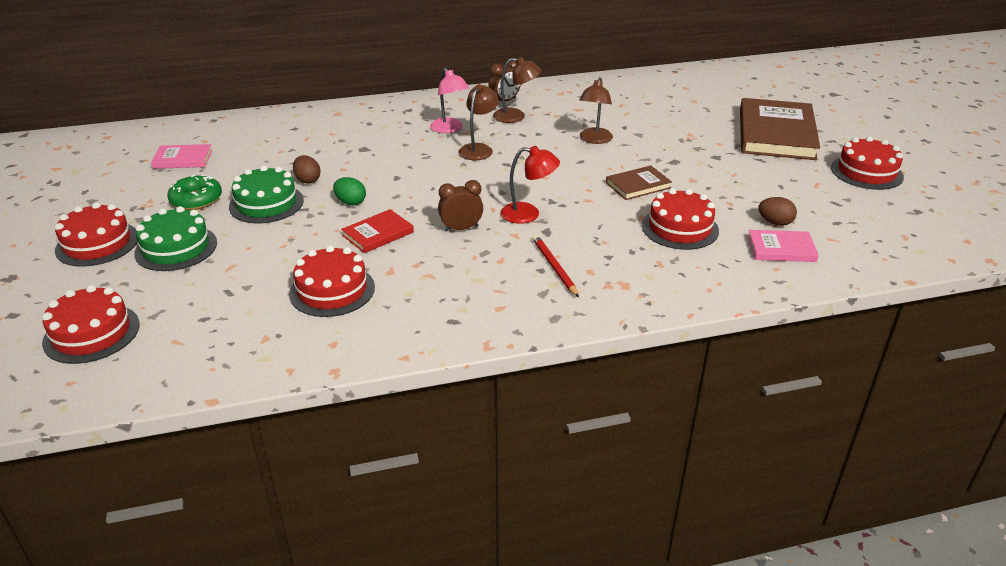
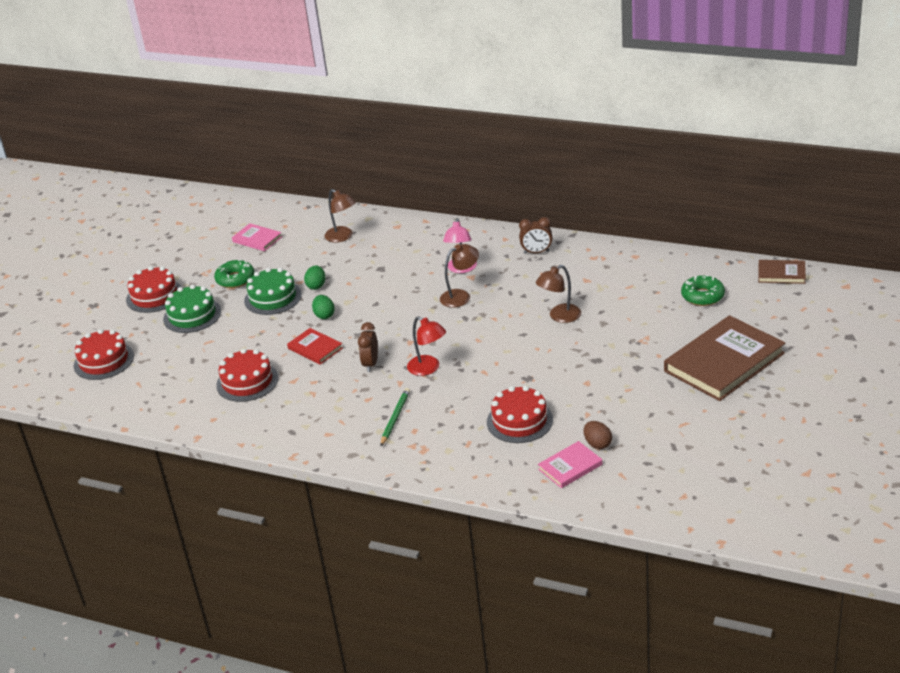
camera: 40 degrees right, 0 degrees up
(308, 180) = (316, 286): brown egg -> green egg
(378, 234) = (315, 348): red book -> red book turned 45 degrees clockwise
(461, 229) = (370, 364): brown clock -> brown clock turned 105 degrees counterclockwise
(516, 116) = (526, 272): brown lamp -> brown lamp (342, 237)
(554, 267) = (395, 418): red pencil -> green pencil
(638, 185) = (538, 372): brown book -> brown book (781, 274)
(689, 96) = (702, 296): none -> green donut
(781, 249) = (570, 467): pink book -> pink book turned 75 degrees counterclockwise
(866, 172) = (746, 428): red cake -> none

